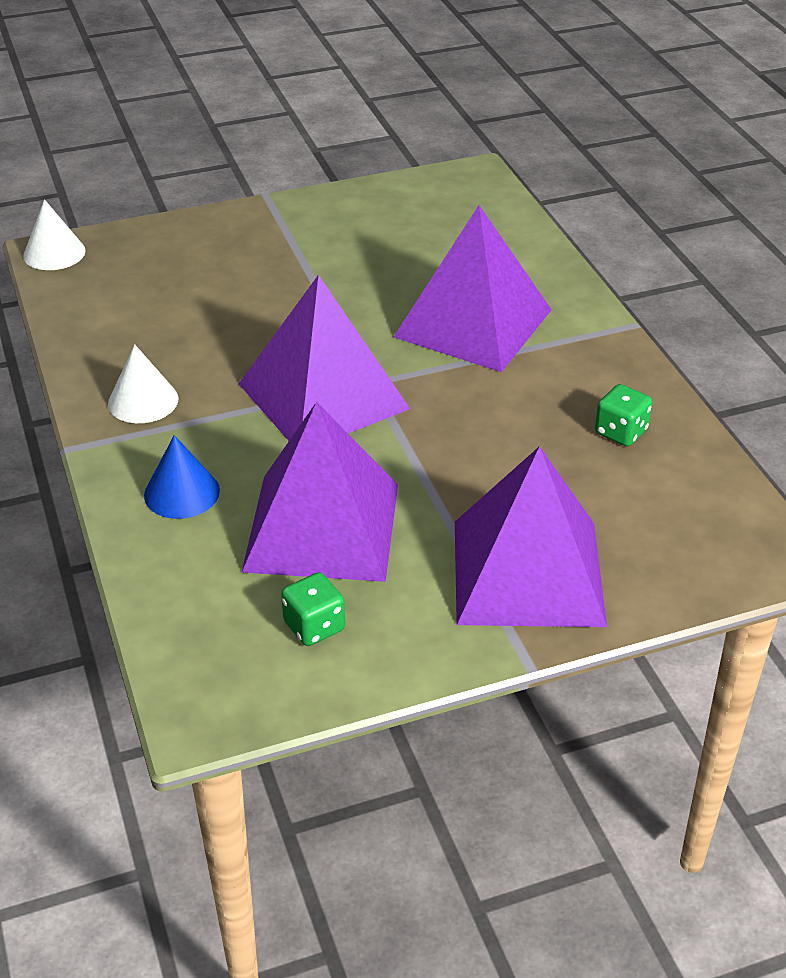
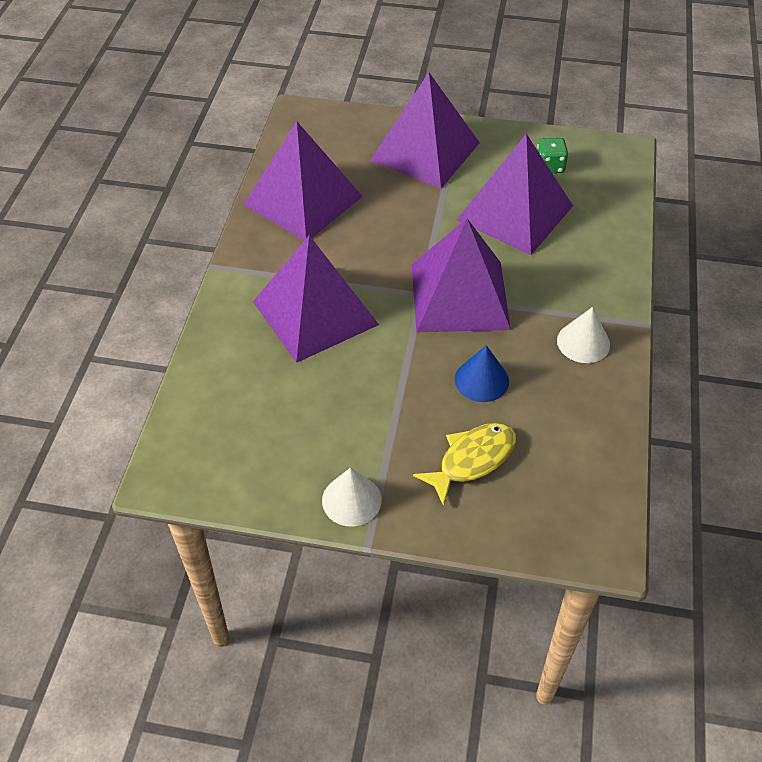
camera: 150 degrees left, 10 degrees up
(54, 253) = (602, 546): white cone -> white cone (351, 500)
(182, 492) = (585, 264): blue cone -> blue cone (481, 380)
(210, 268) = (472, 460): none -> yellow fish
(621, 432) = (303, 200): green dice -> purple pyramid

